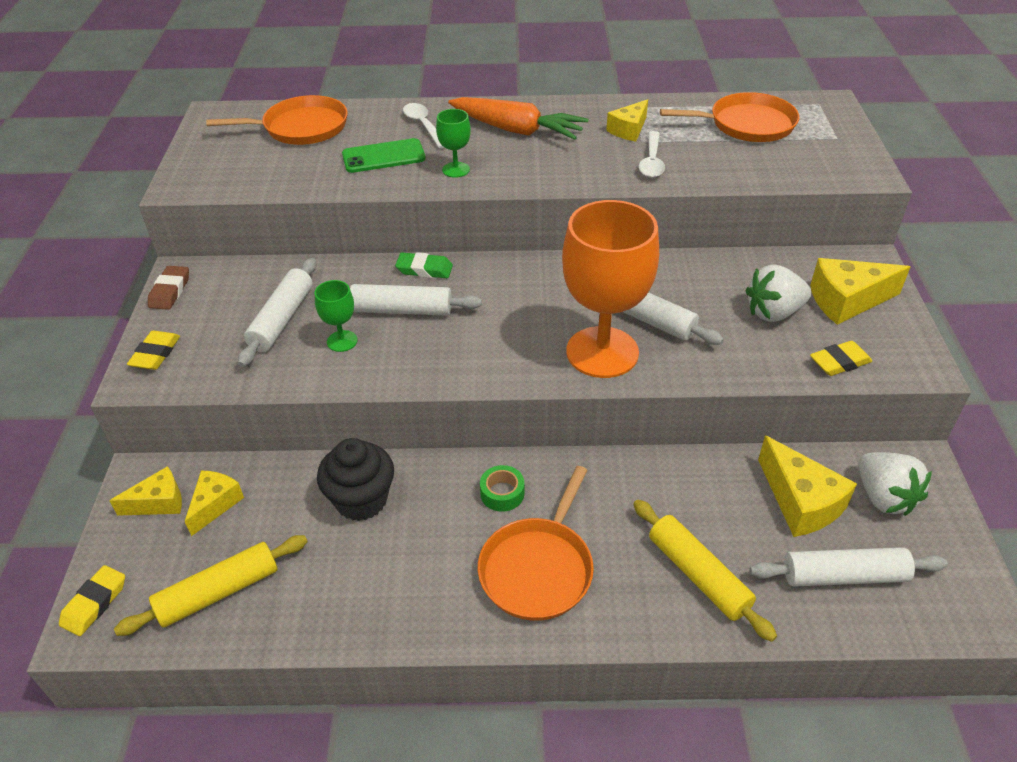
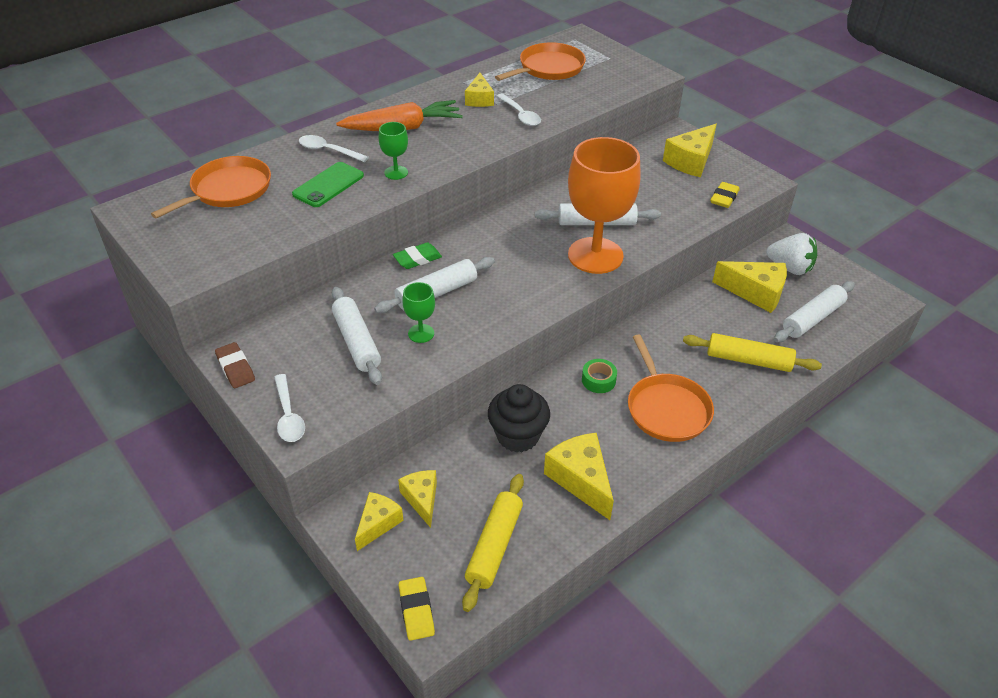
camera: 40 degrees left, 0 degrees up
(155, 354) = (288, 415): yellow eraser -> white spoon
(366, 584) = (581, 480): none -> yellow cheese
(773, 313) = (661, 186): white strawberry -> none

